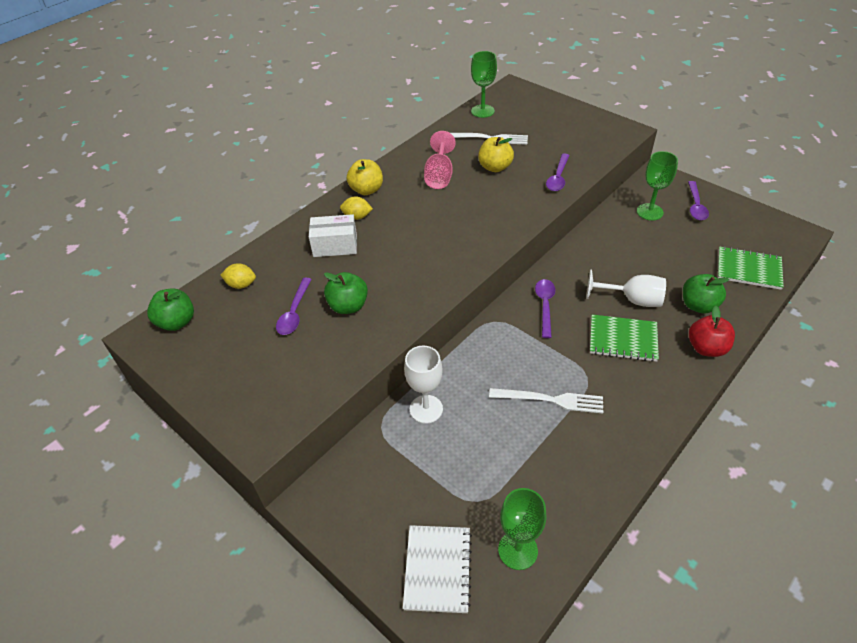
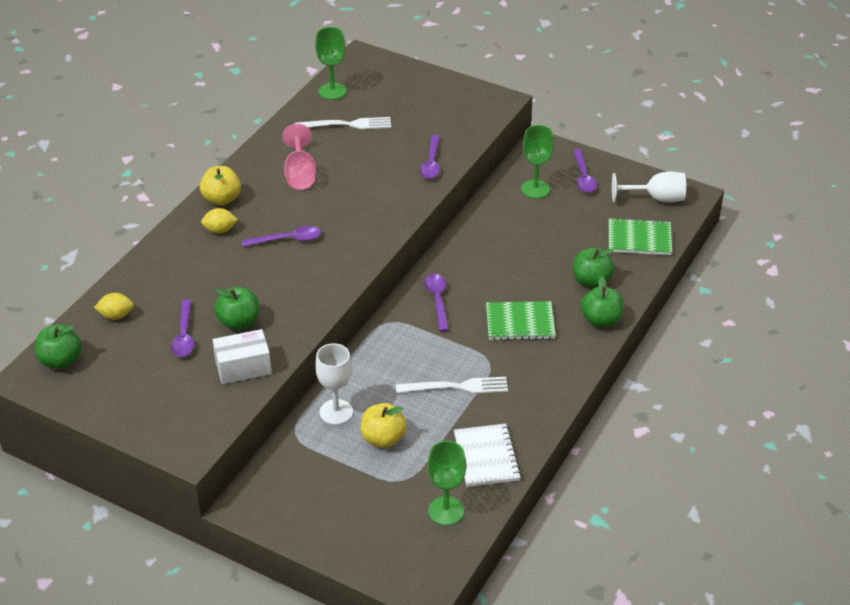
camera: 15 degrees left, 5 degrees down
(335, 245) = (205, 263): white box -> white box (243, 367)
(414, 232) = (288, 240): none -> purple spoon
(437, 569) = (377, 536): white notebook -> white notebook (486, 457)
(495, 167) = (360, 158): yellow apple -> yellow apple (383, 439)
(632, 300) = (525, 283): white goblet -> white goblet (656, 198)
(706, 348) = (601, 320): red apple -> green apple

